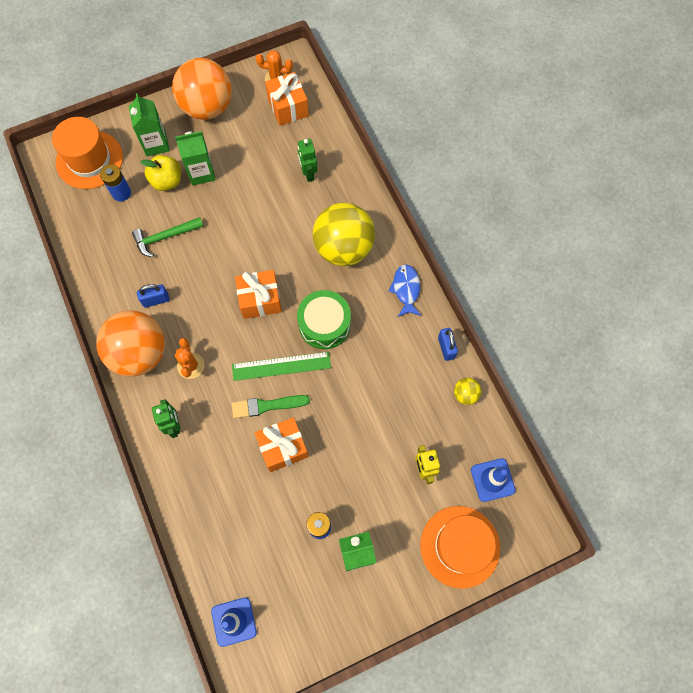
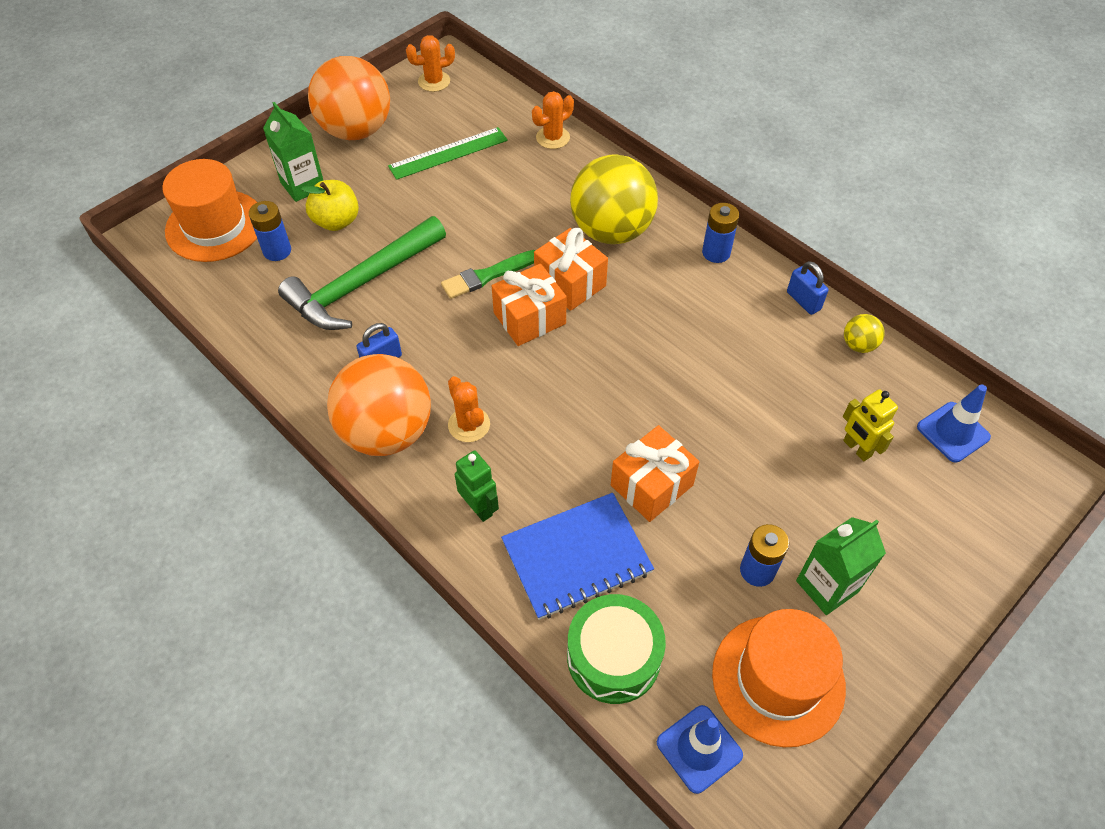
camera: 20 degrees left, 15 degrees down
(165, 237) = (362, 284): green hammer -> green hammer, size x1.71
(201, 173) = (380, 200): green carton -> none
(217, 479) = (576, 557): none -> blue notebook
(267, 406) = (602, 440): green brush -> green brush (487, 276)
(281, 366) = (598, 386): green ruler -> green ruler (448, 153)
(288, 107) = (463, 105): orange gift -> orange gift (570, 283)
(308, 174) = (524, 165): green robot -> none
(324, 324) = (631, 321): green drum -> green drum (613, 657)
(338, 156) = (553, 138): none -> orange cactus
(406, 289) = (716, 252): blue fish -> blue battery
(460, 546) = (960, 527): orange hat -> orange hat (778, 680)

